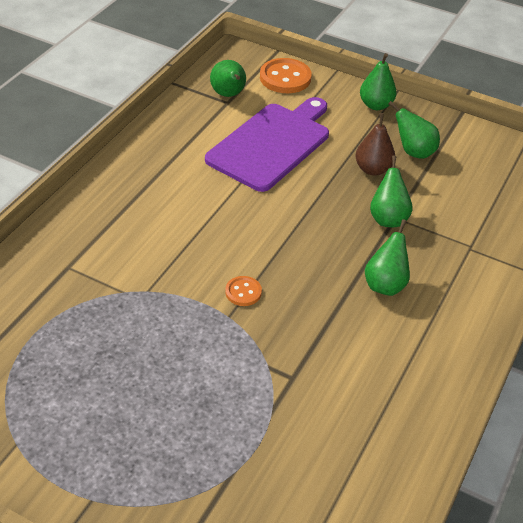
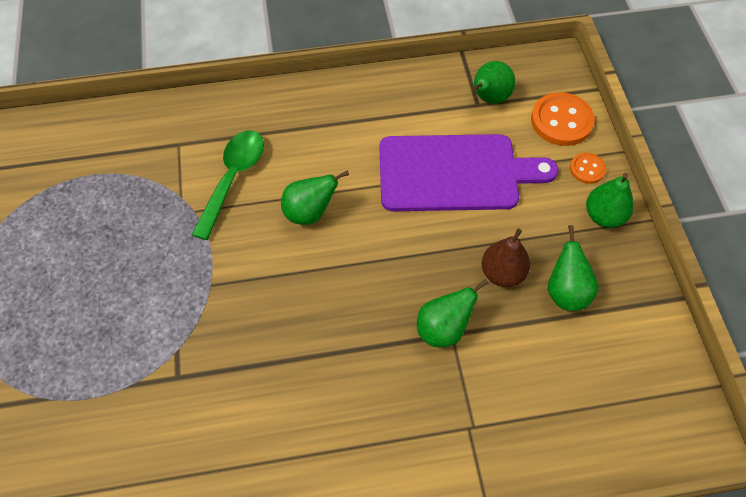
camera: 55 degrees right, 15 degrees up
(143, 253) = (233, 178): none -> green spoon
(243, 292) = (247, 276): orange button -> orange button (587, 169)
(385, 284) = (350, 381): green pear -> green pear (310, 213)

